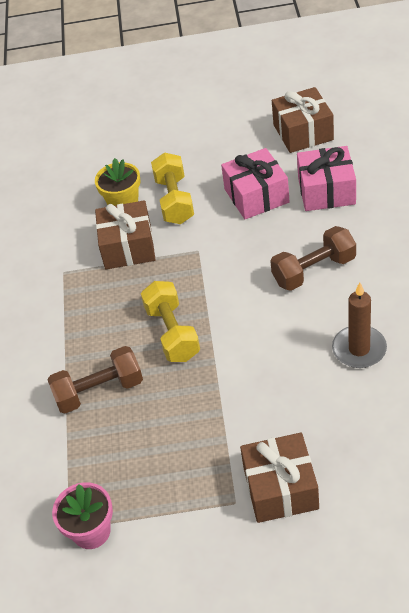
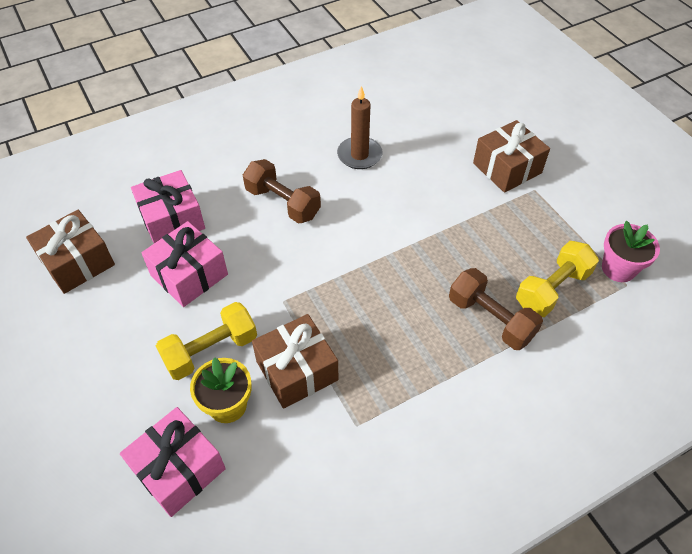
camera: 120 degrees left, 5 degrees up
(92, 175) = (178, 469): none -> pink gift
(172, 333) = (397, 285): yellow dumbbell -> yellow dumbbell (552, 289)

